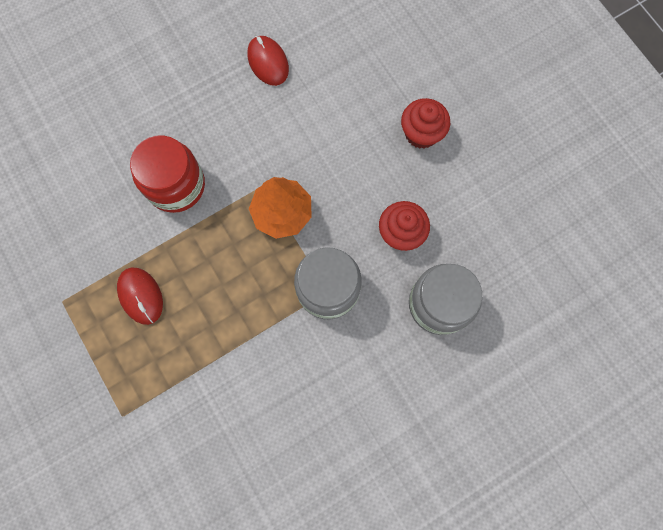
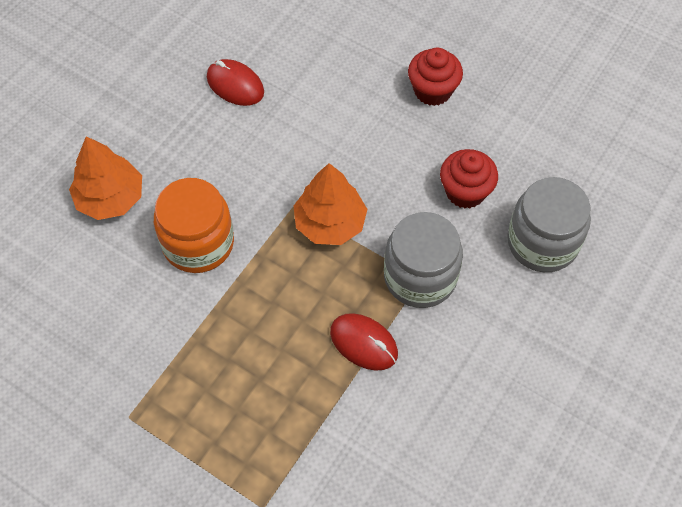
camera: 25 degrees left, 15 degrees down
(129, 119) = (110, 198): none -> orange tree
(140, 296) = (217, 372): red mouse -> red mouse (363, 343)
(176, 185) = (198, 243): red jar -> orange jar

